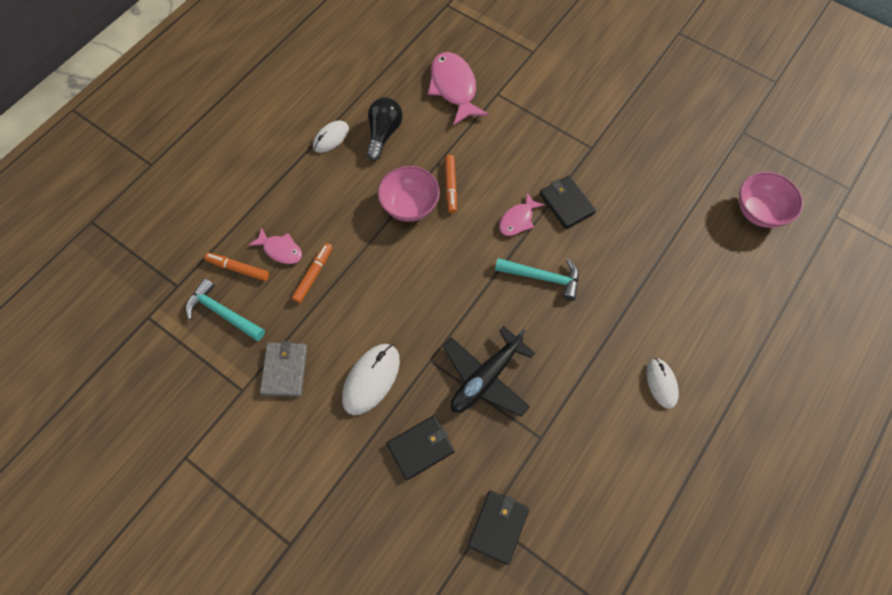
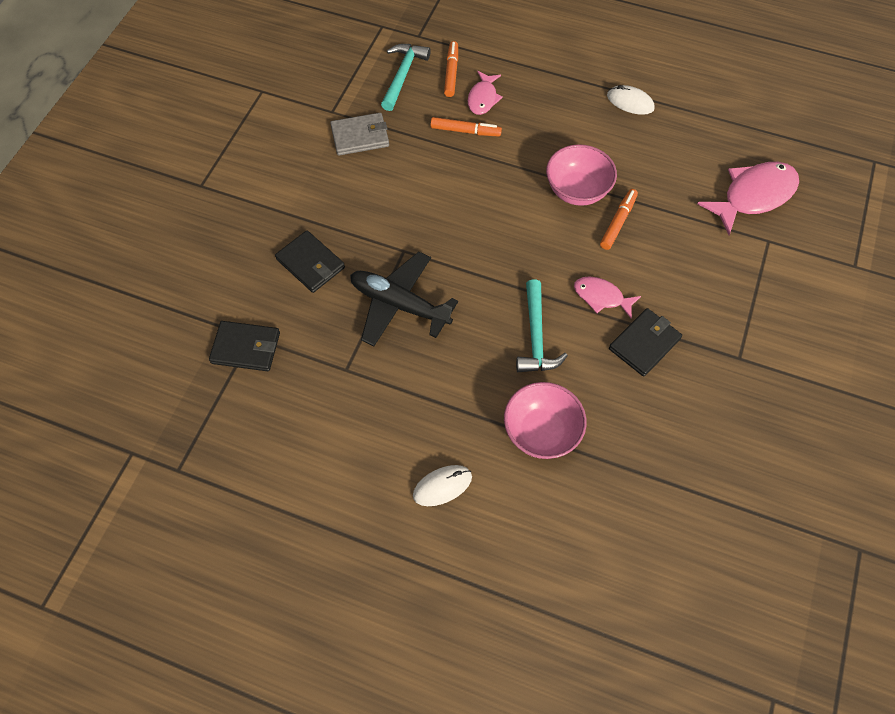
camera: 75 degrees right, 5 degrees down
(371, 379) = (369, 206): white mouse -> none
(383, 133) = (657, 145): black light bulb -> none
(451, 186) = (618, 222): orange marker -> orange marker turned 135 degrees clockwise
(759, 211) = (733, 584): pink bowl -> pink bowl (541, 432)

